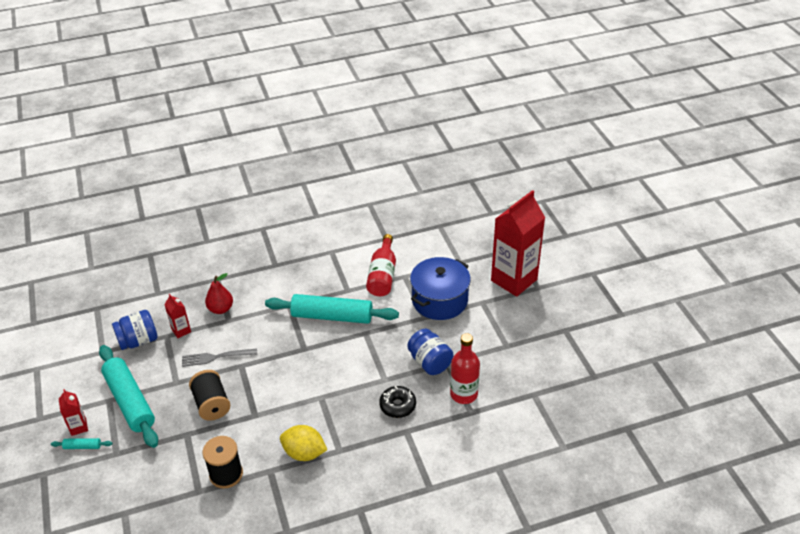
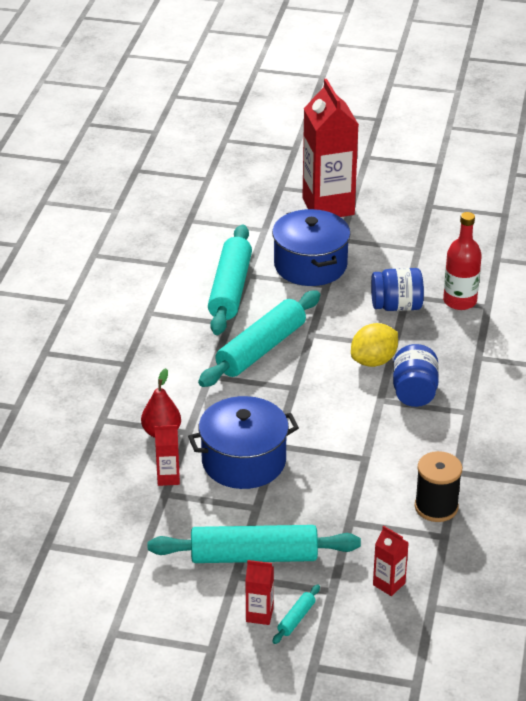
camera: 60 degrees left, 5 degrees down
(136, 480) = (389, 584): none -> red carton
(138, 341) = (150, 521): blue jar -> blue jar (414, 392)
(212, 404) = (319, 487): black spool -> none
(216, 357) = (243, 461): grey fork -> blue pot
(304, 453) = (451, 438): yellow lemon -> yellow lemon (373, 361)
(382, 275) = (230, 289): red bottle -> turquoise rolling pin
(397, 406) = (439, 350): black donut -> none

